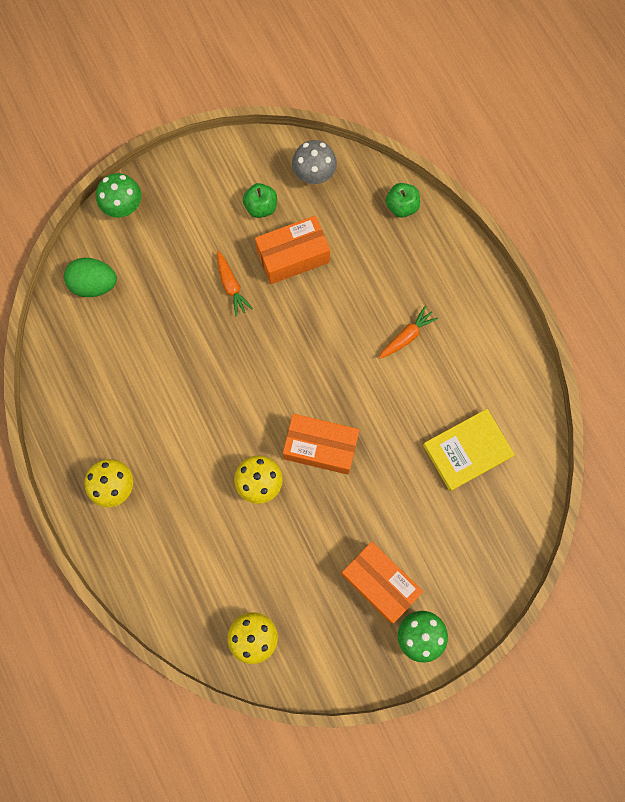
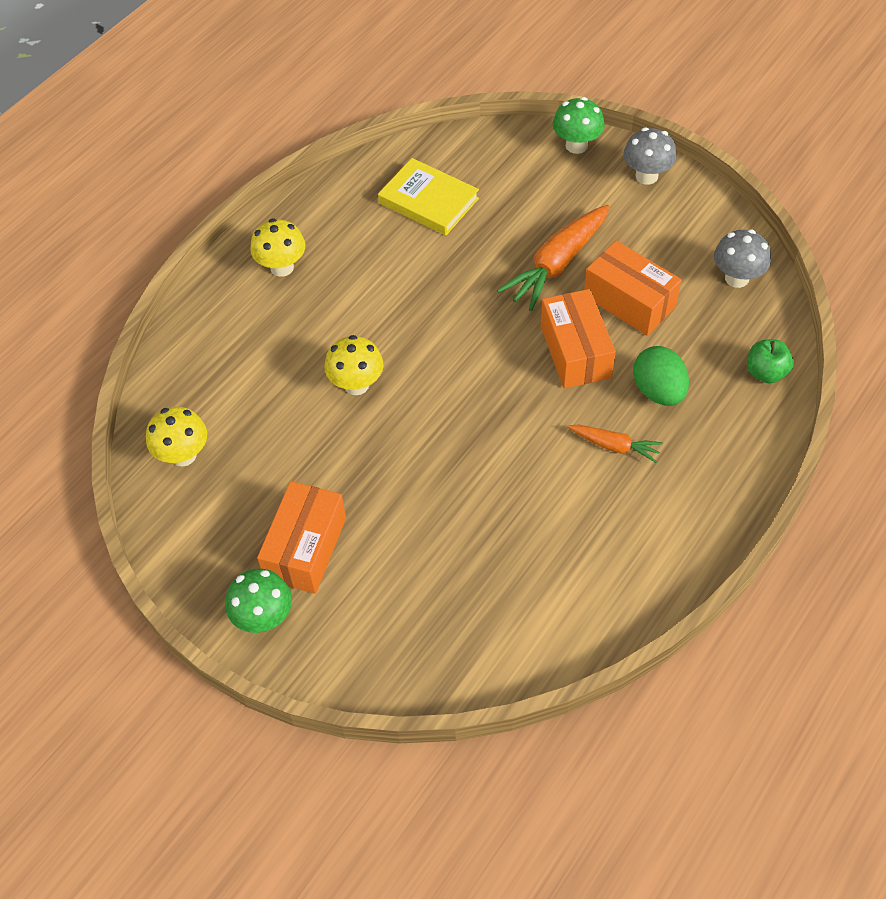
camera: 65 degrees right, 20 degrees down
(94, 284) = (480, 160): green egg -> green egg (658, 391)
(185, 176) = (646, 176): none -> grey mushroom
(231, 286) = (557, 265): orange carrot -> orange carrot, size x1.84
(261, 207) = (663, 250): green apple -> none
(320, 447) = (430, 422): orange box -> orange box (575, 352)
(467, 450) = (517, 569): yellow book -> yellow book (428, 201)

